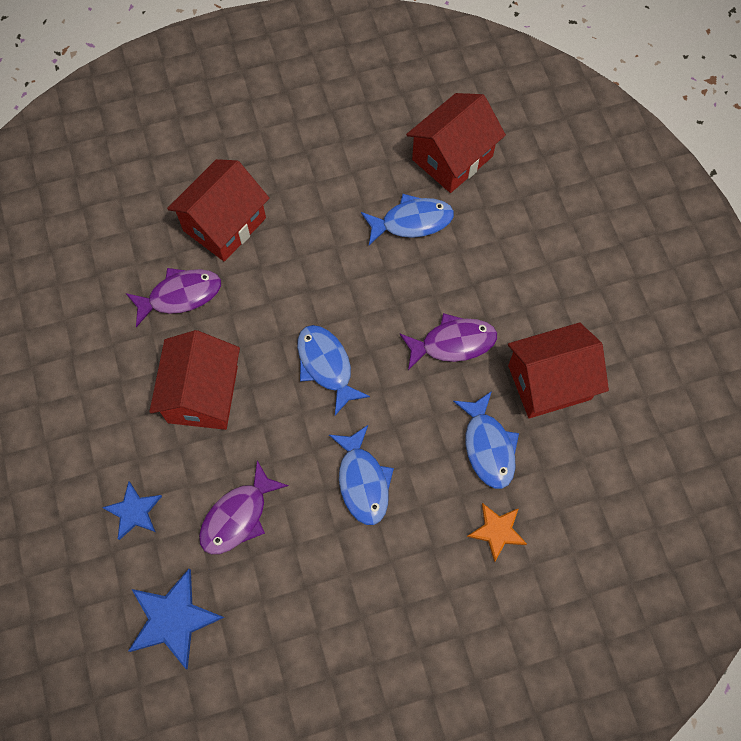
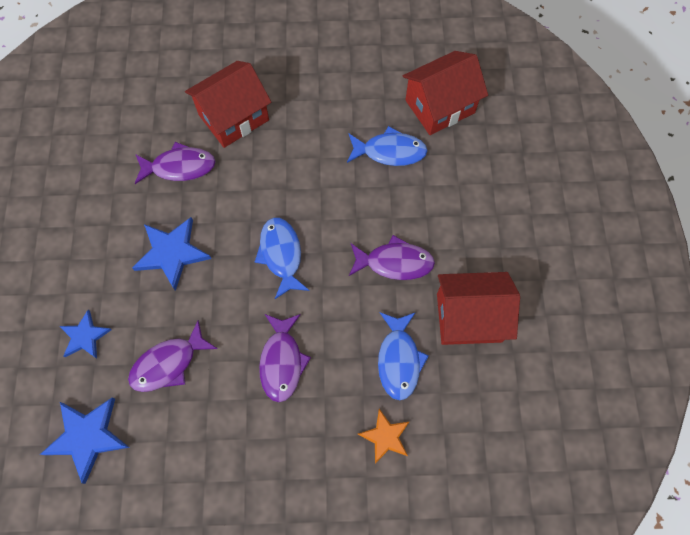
camera: 15 degrees right, 0 degrees up
(202, 394) = (172, 253): red house -> blue star
(362, 481) = (282, 361): blue fish -> purple fish

